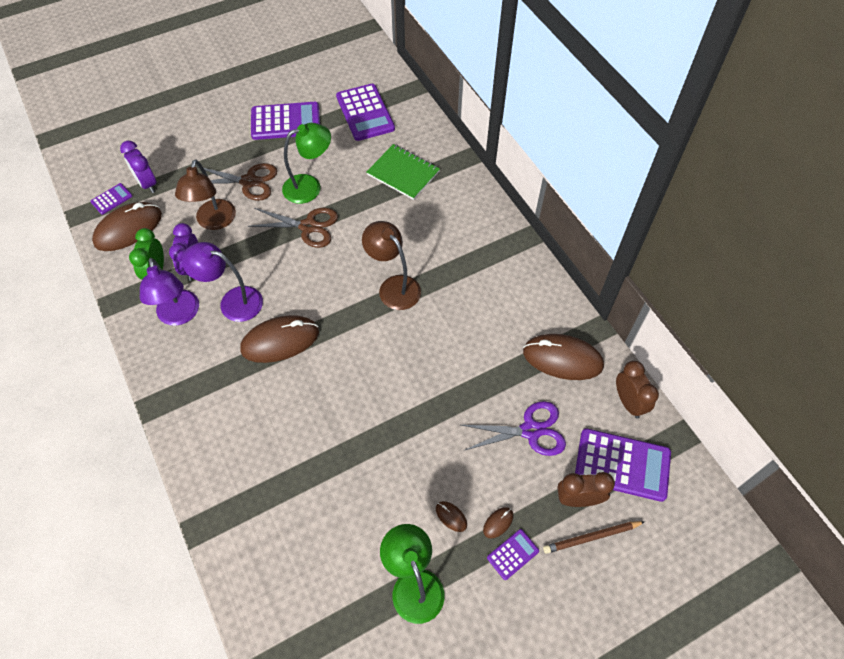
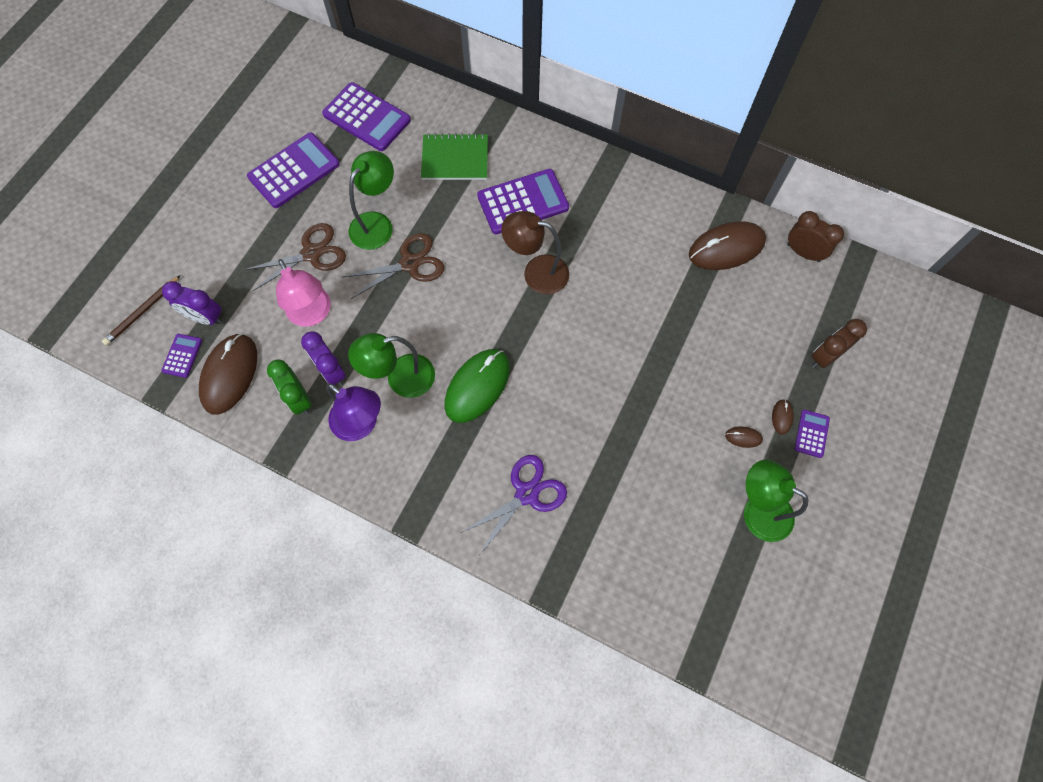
camera: 35 degrees left, 10 degrees up
(214, 222) = (312, 314): brown lamp -> pink lamp
(232, 301) = (401, 379): purple lamp -> green lamp
(280, 341) = (477, 386): brown mouse -> green mouse
(530, 430) = (748, 325): purple scissors -> purple scissors (526, 494)
(591, 537) = (856, 380): brown pencil -> brown pencil (142, 312)
(622, 465) = (836, 307): purple calculator -> purple calculator (523, 202)

